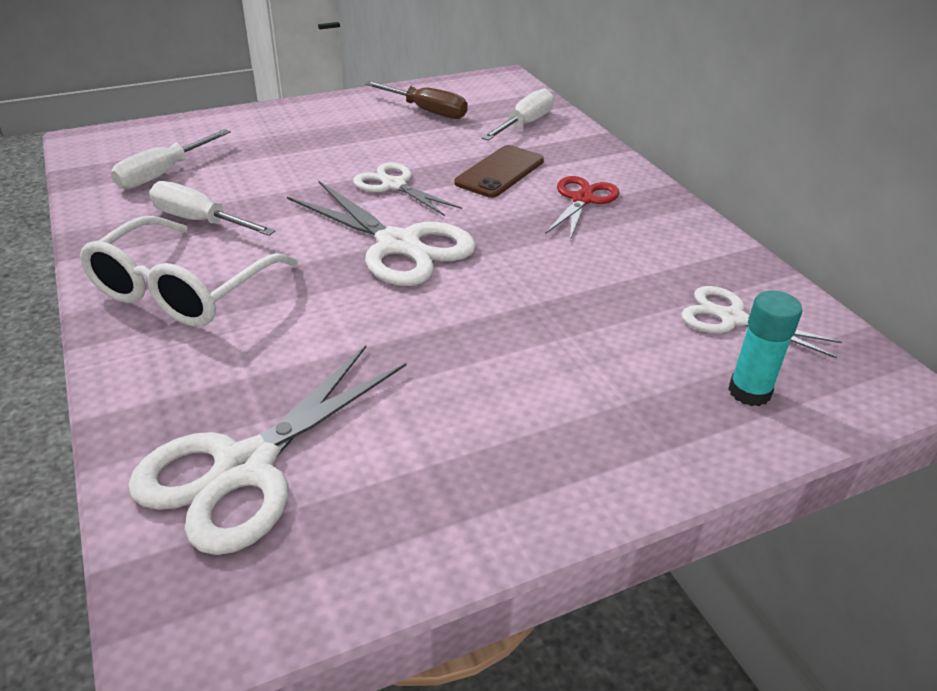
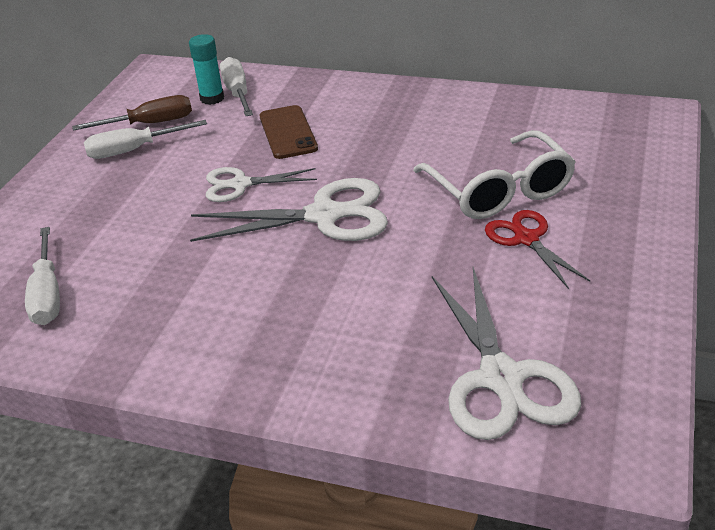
camera: 45 degrees left, 0 degrees up
(182, 290) = (254, 341): white glasses -> white glasses (499, 191)
(200, 221) = (160, 299): white screwdriver -> white screwdriver (134, 150)
(582, 200) = (369, 118): red scissors -> red scissors (526, 239)
(732, 318) = (555, 130): white scissors -> none
(749, 392) = (621, 158): turquoise glue stick -> turquoise glue stick (212, 98)

